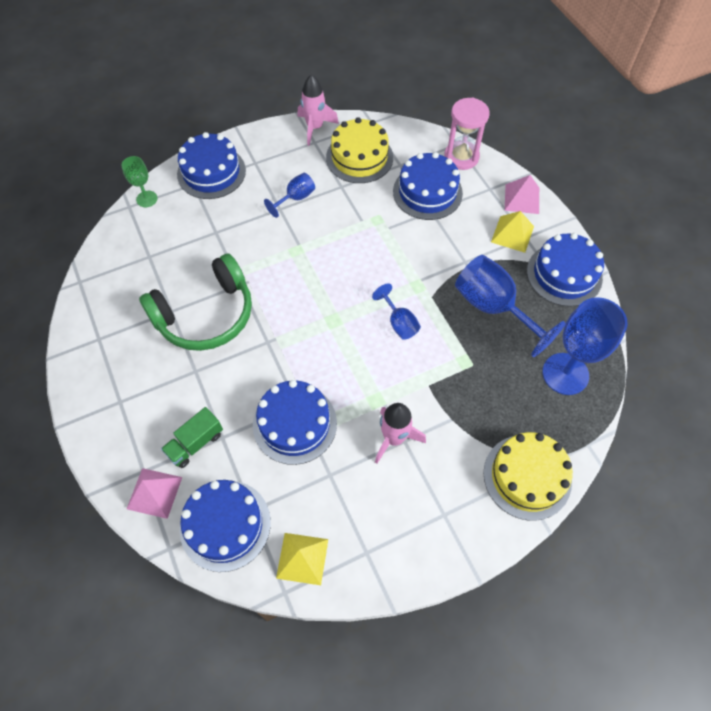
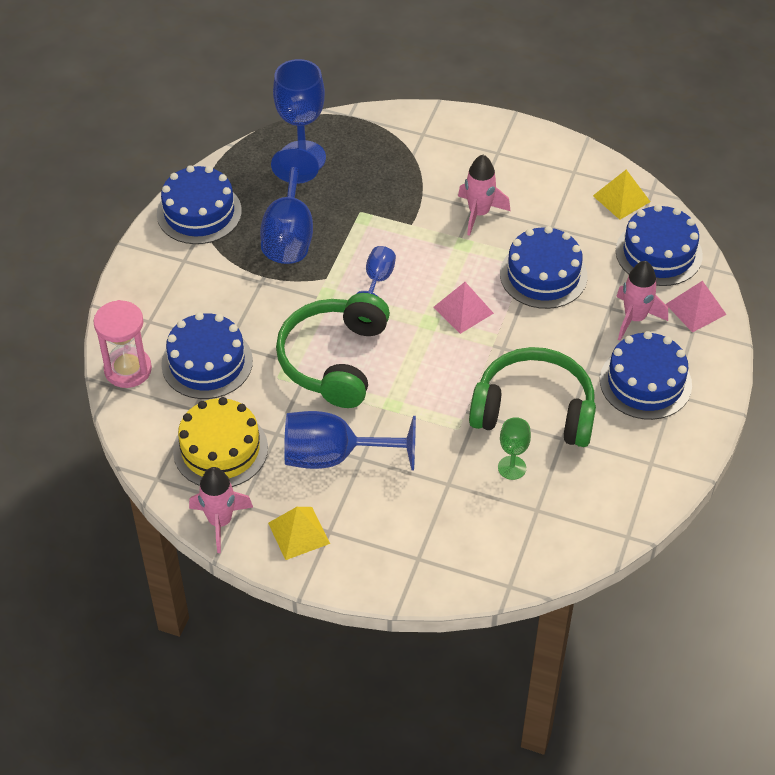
camera: 135 degrees left, 10 degrees down
(147, 199) = (483, 579): green goblet -> green goblet (512, 468)
(195, 443) = (634, 318): green truck -> pink rocket
(211, 172) = (385, 557): blue cake -> blue cake (645, 382)
(295, 198) = (334, 456): blue goblet -> blue goblet, size x1.90
(361, 249) = (334, 360): none -> green headphones
(512, 234) = (190, 271): yellow pyramid -> yellow pyramid (298, 533)
(522, 199) = (137, 291): pink pyramid -> pink pyramid (463, 310)
(527, 476) = (415, 130): yellow cake -> none

